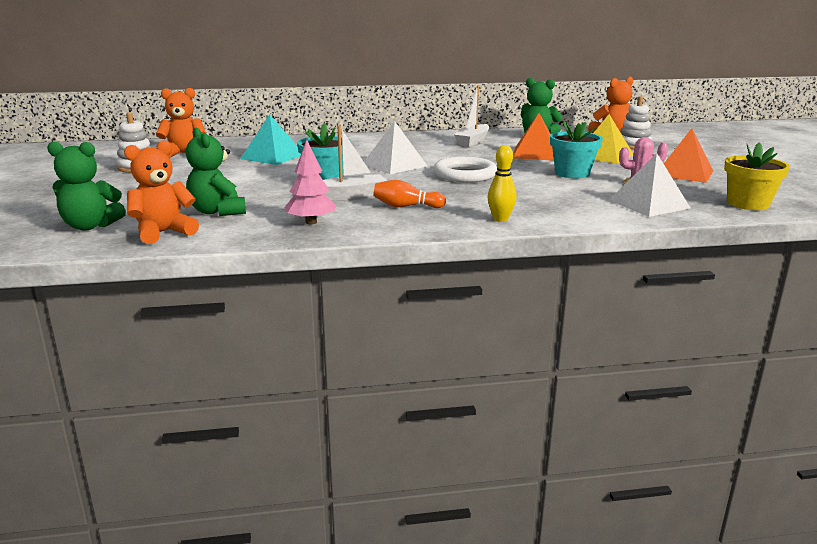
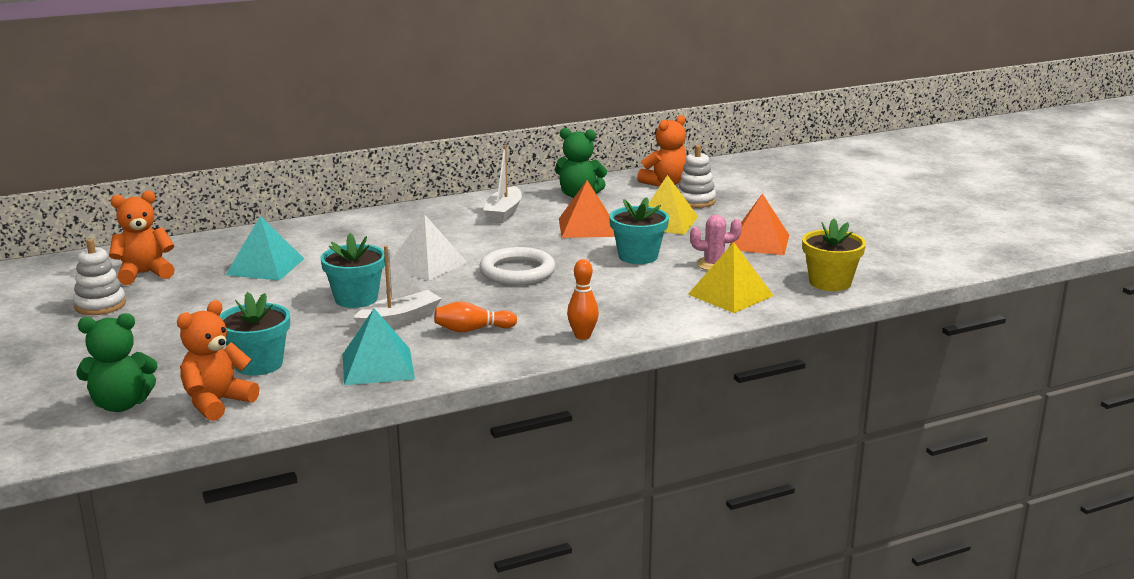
camera: 15 degrees left, 0 degrees up
(217, 212) = (258, 364): green teddy bear -> turquoise flower pot
(311, 222) = (377, 366): pink tree -> turquoise pyramid
(500, 219) = (582, 336): yellow bowling pin -> orange bowling pin
(648, 204) = (730, 295): white pyramid -> yellow pyramid

